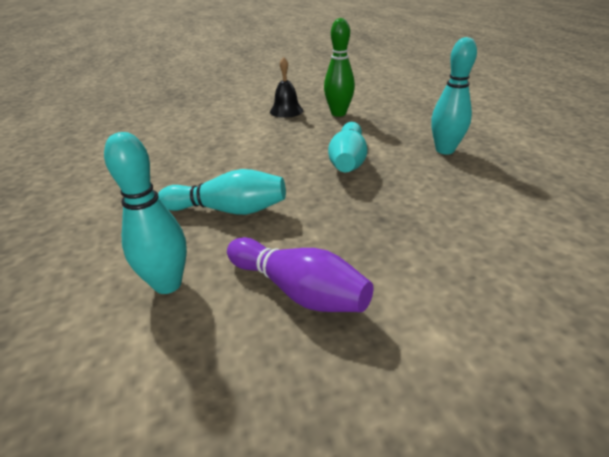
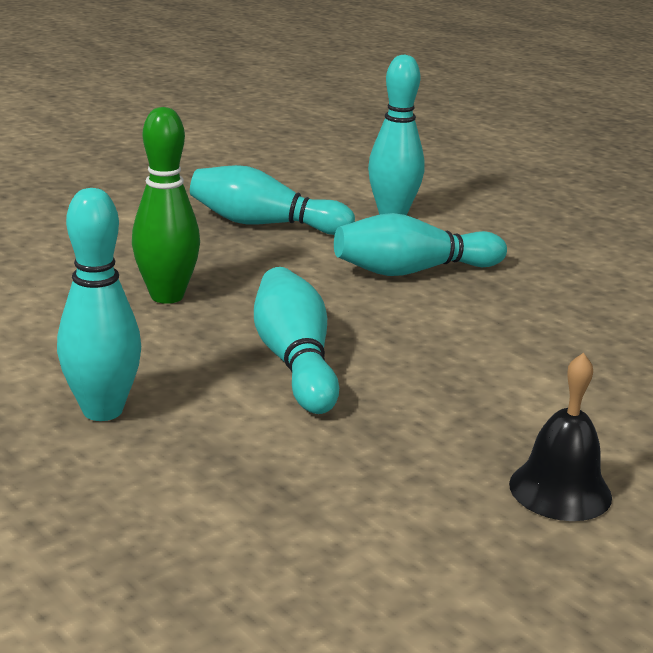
camera: 155 degrees right, 10 degrees down
(298, 290) = (264, 224): purple bowling pin -> turquoise bowling pin
(338, 113) = (406, 501): green bowling pin -> green bowling pin (167, 296)

